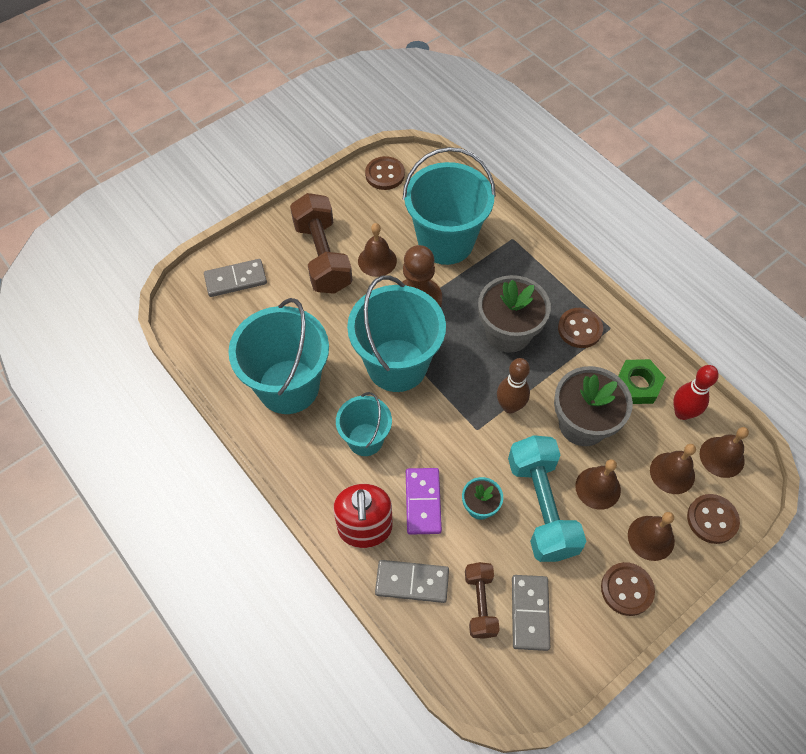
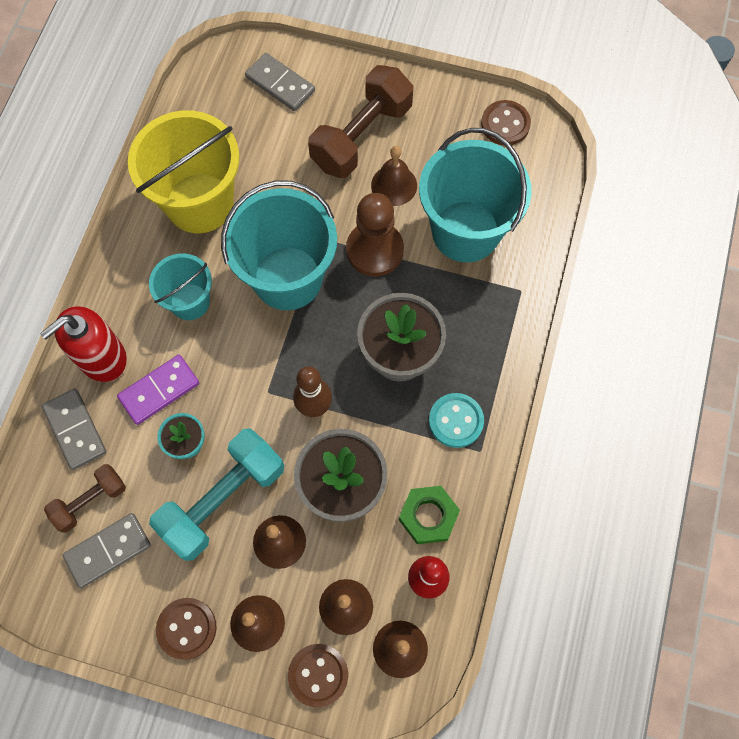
camera: 55 degrees right, 10 degrees up
(288, 386) = (200, 203): turquoise bucket -> yellow bucket
(579, 329) = (456, 421): brown button -> turquoise button

